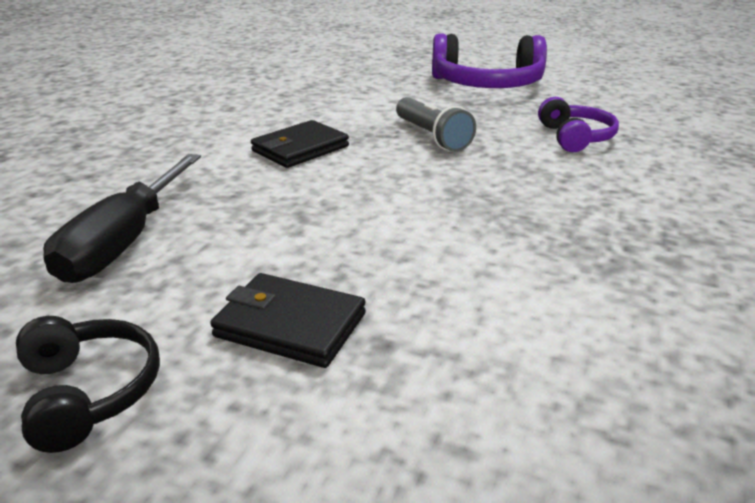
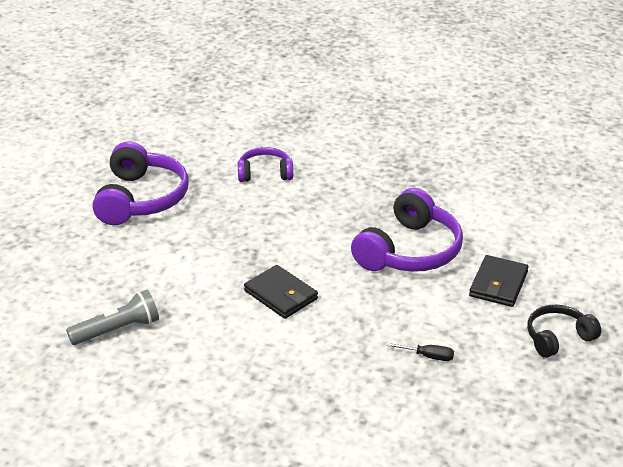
camera: 90 degrees left, 5 degrees up
(125, 241) = (428, 356): black screwdriver -> black screwdriver, size x0.43
(397, 236) = (409, 251): none -> purple headphones
(432, 137) = (260, 233): grey flashlight -> grey flashlight (117, 330)

